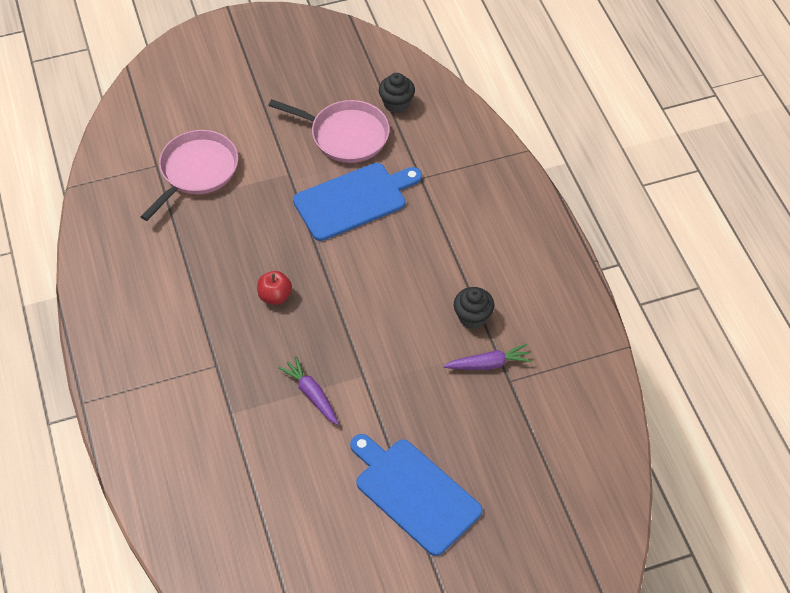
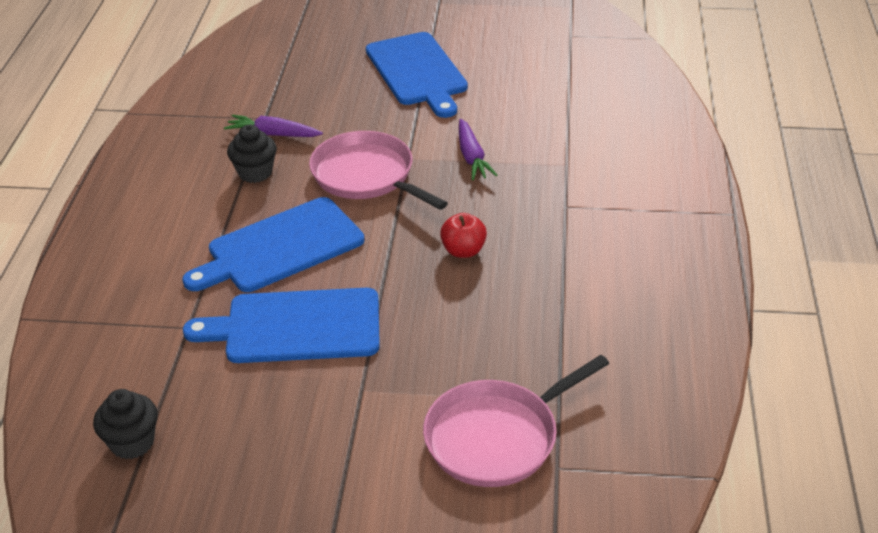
camera: 155 degrees left, 15 degrees down
(346, 135) = (242, 419): pink pan -> pink pan (366, 175)
(405, 255) = (280, 247): none -> blue cutting board

